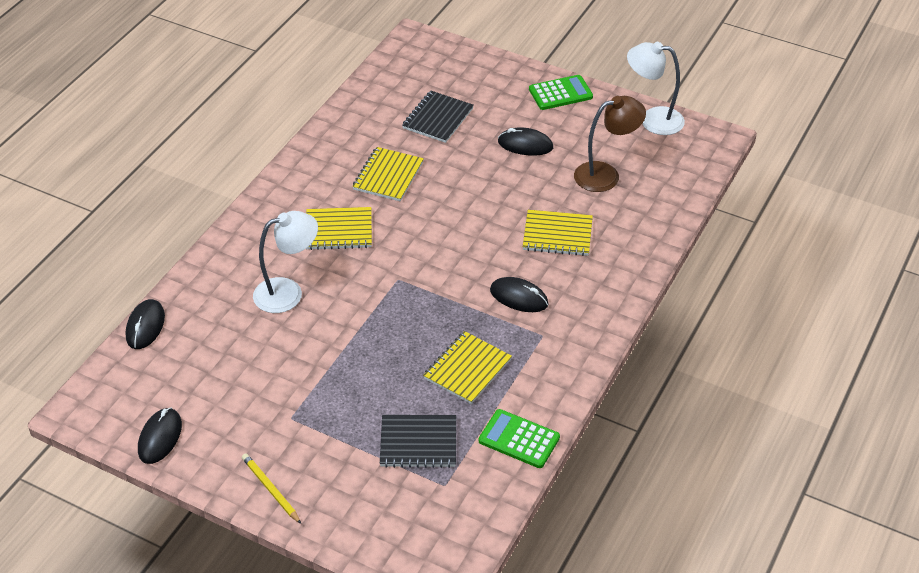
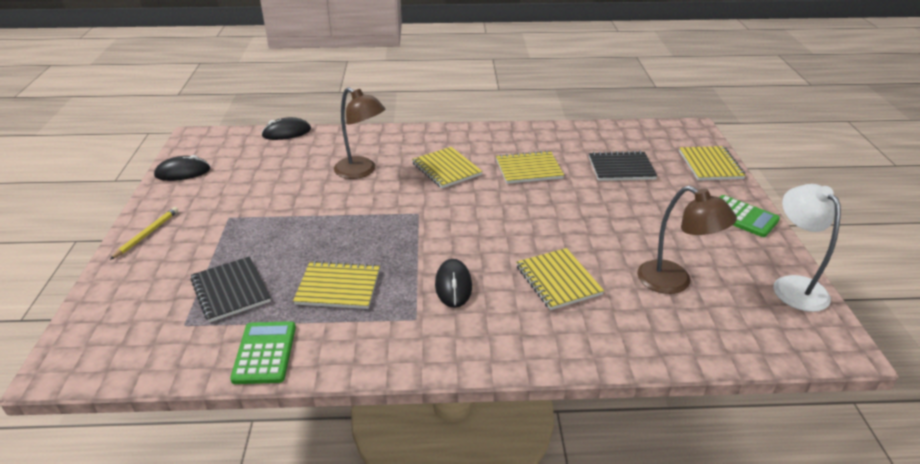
camera: 60 degrees right, 10 degrees down
(288, 292) = (361, 171): white lamp -> brown lamp
(479, 65) = (710, 165): none -> yellow notebook
(525, 145) = (650, 221): black mouse -> none

